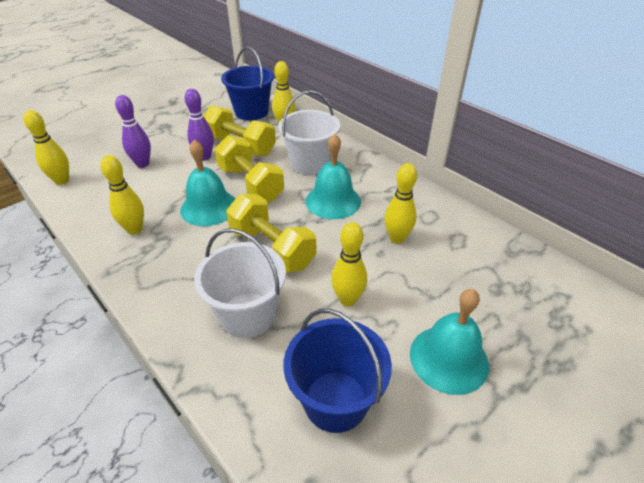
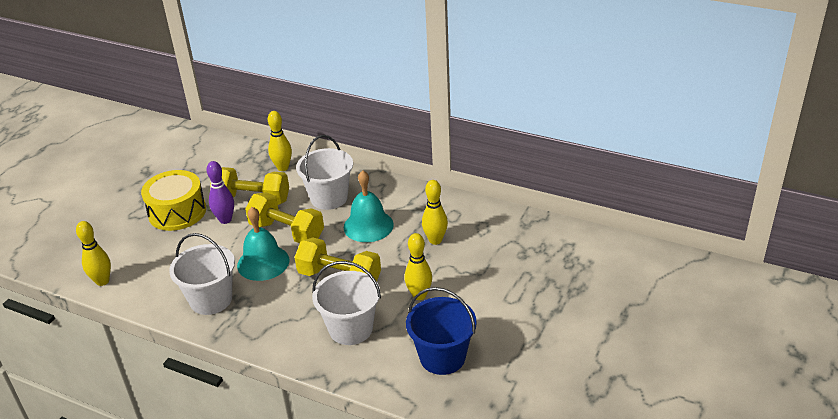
camera: 20 degrees left, 5 degrees down
(135, 229) = (211, 300): yellow bowling pin -> white bucket
(143, 164) = (169, 243): purple bowling pin -> none
(170, 139) = (177, 212): none -> yellow drum
(251, 112) = (239, 162): blue bucket -> none
(448, 358) = (505, 309): turquoise bell -> none

